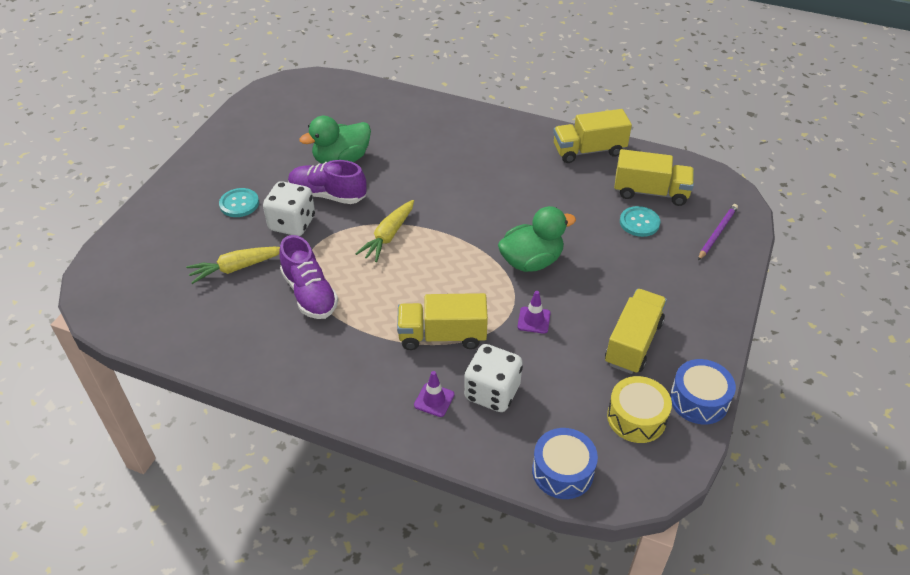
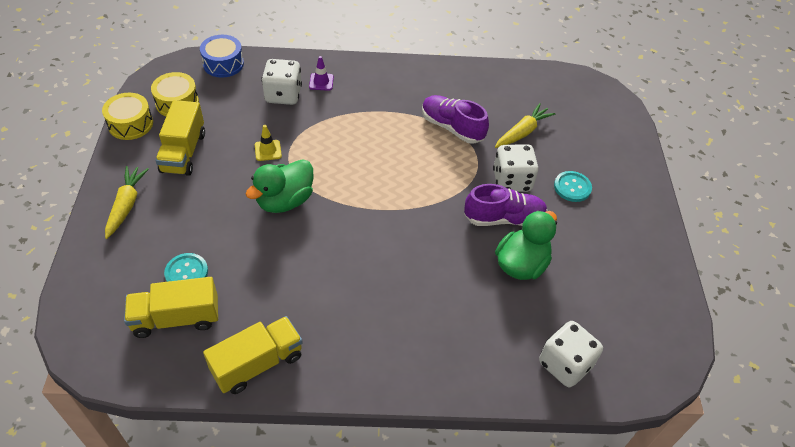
camera: 155 degrees right, 5 degrees up
(361, 100) = (565, 364): none -> white dice
(388, 236) = (422, 191): yellow carrot -> yellow carrot (126, 205)
(442, 335) = (334, 122): yellow truck -> none
(534, 320) = (268, 150): purple traffic cone -> yellow traffic cone
(699, 400) = (130, 124): blue drum -> yellow drum
(717, 233) = (102, 282): purple pencil -> none

